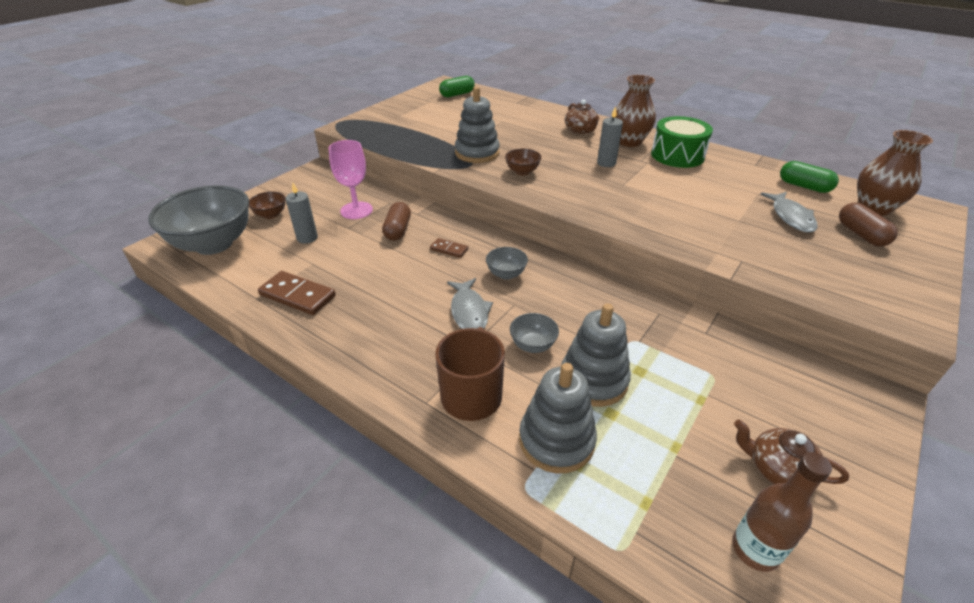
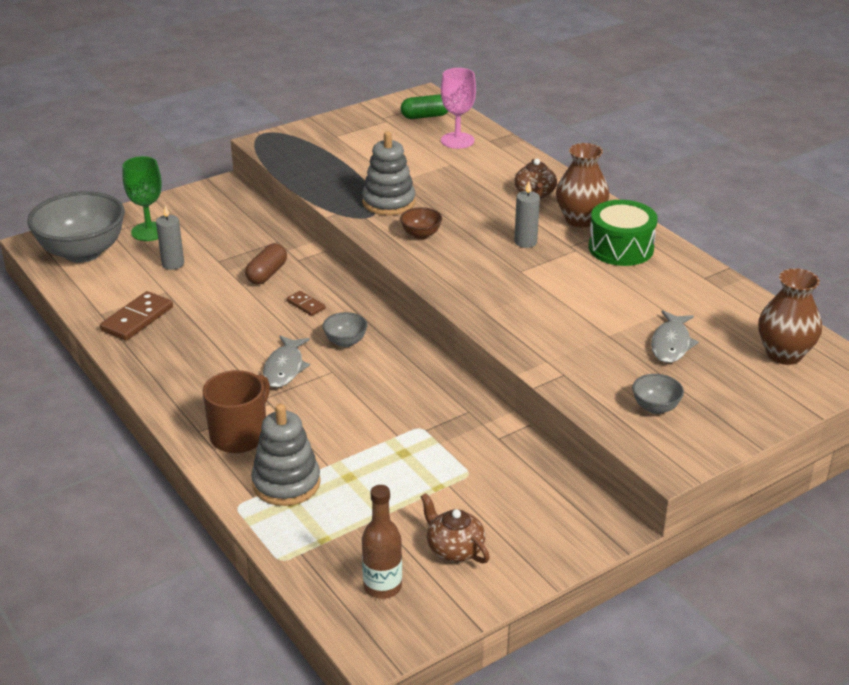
camera: 20 degrees right, 5 degrees down
(271, 215) = (149, 231): brown bowl -> green goblet
(297, 295) = (137, 319): brown domino -> brown domino turned 75 degrees clockwise
(356, 210) = (237, 244): pink goblet -> pink goblet (457, 140)
(533, 345) = (322, 410): grey bowl -> grey bowl (655, 407)
(593, 380) = (354, 449): grey stacking toy -> none
(804, 186) = (731, 314): green capsule -> none
(861, 234) = (728, 378): brown capsule -> none

